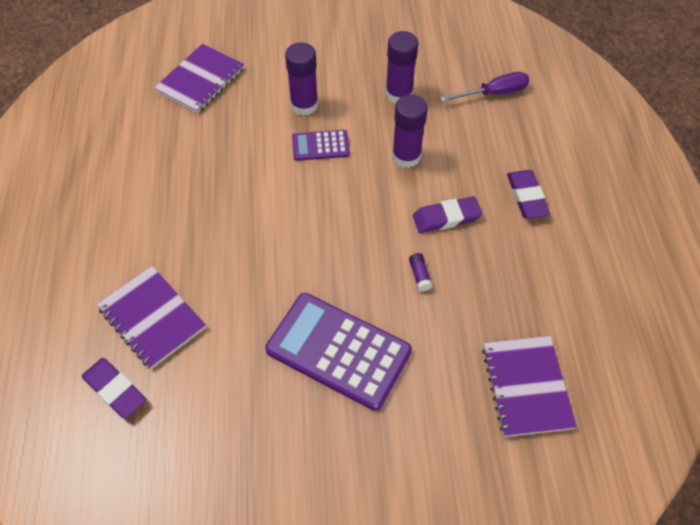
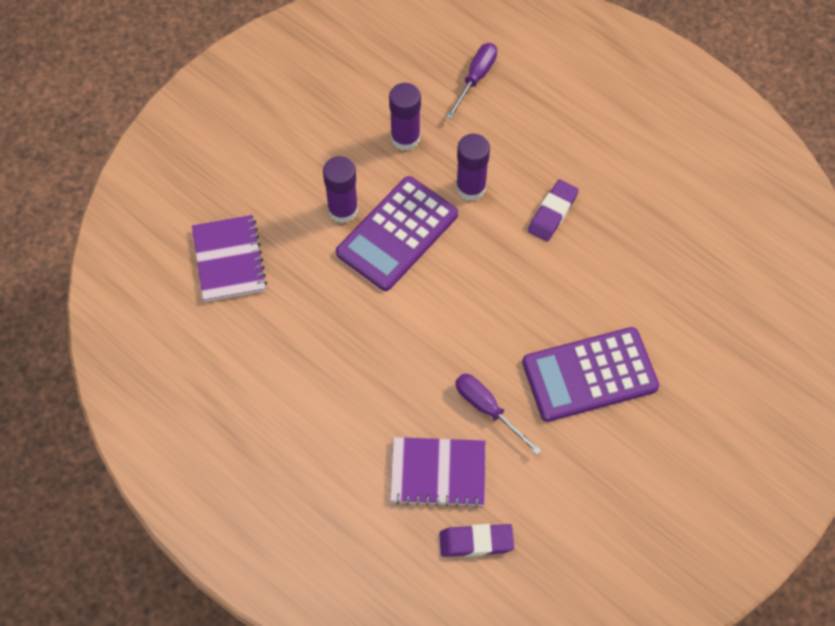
camera: 45 degrees left, 5 degrees up
(237, 307) = (487, 409): none -> purple screwdriver
(320, 146) = (397, 234): purple calculator -> purple calculator, size x1.96
(419, 275) = (582, 273): purple glue stick -> none
(526, 197) = (588, 148): purple eraser -> none
(526, 386) = (727, 289): purple notebook -> none

